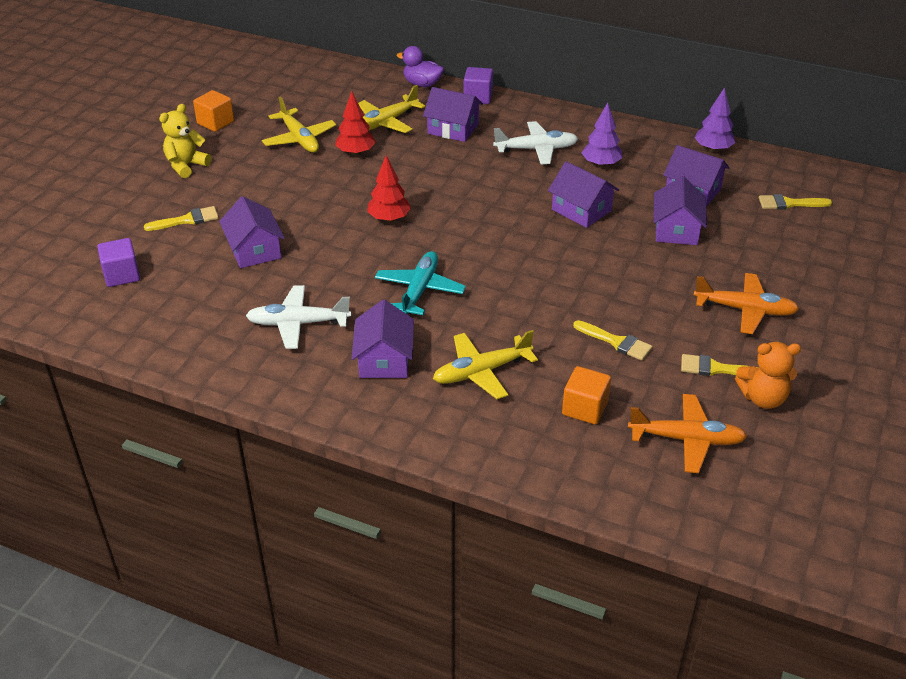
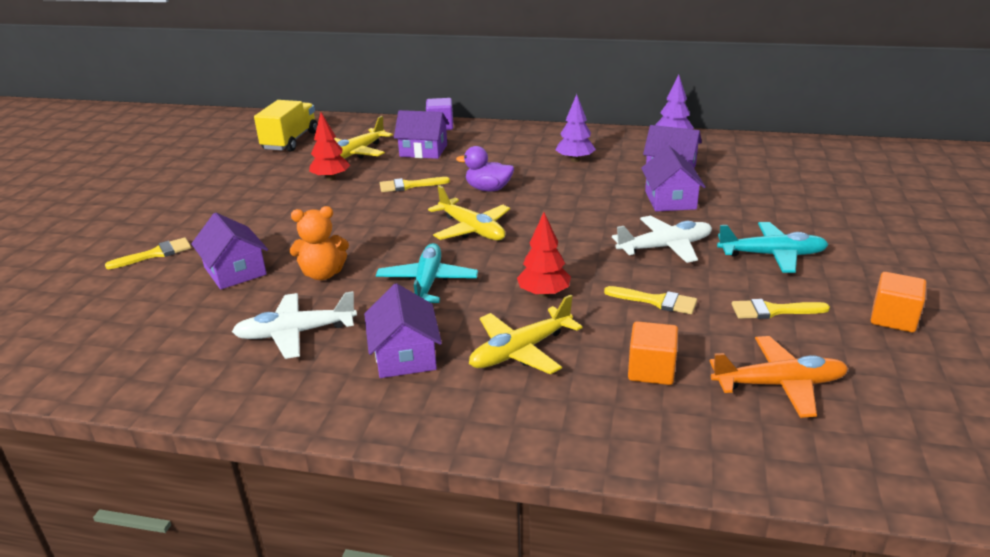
camera: 10 degrees left, 10 degrees down
(122, 275) = (79, 314): purple cube -> none
(186, 166) = (152, 208): yellow teddy bear -> none
(215, 123) = (181, 172): orange cube -> orange cube (893, 318)
(299, 139) = (271, 174): yellow plane -> yellow plane (472, 229)
(324, 96) = (290, 141): none -> yellow truck
(389, 218) = (378, 226): red tree -> red tree (543, 294)
(422, 84) = (384, 123): purple duck -> purple duck (488, 189)
(536, 149) = (509, 156): white plane -> white plane (665, 247)
(581, 210) = (571, 196): purple house -> none
(745, 310) = (772, 255): orange plane -> turquoise plane
(763, 398) = (836, 331): orange teddy bear -> orange teddy bear (323, 274)
(789, 203) = (764, 168): yellow brush -> yellow brush (409, 185)

